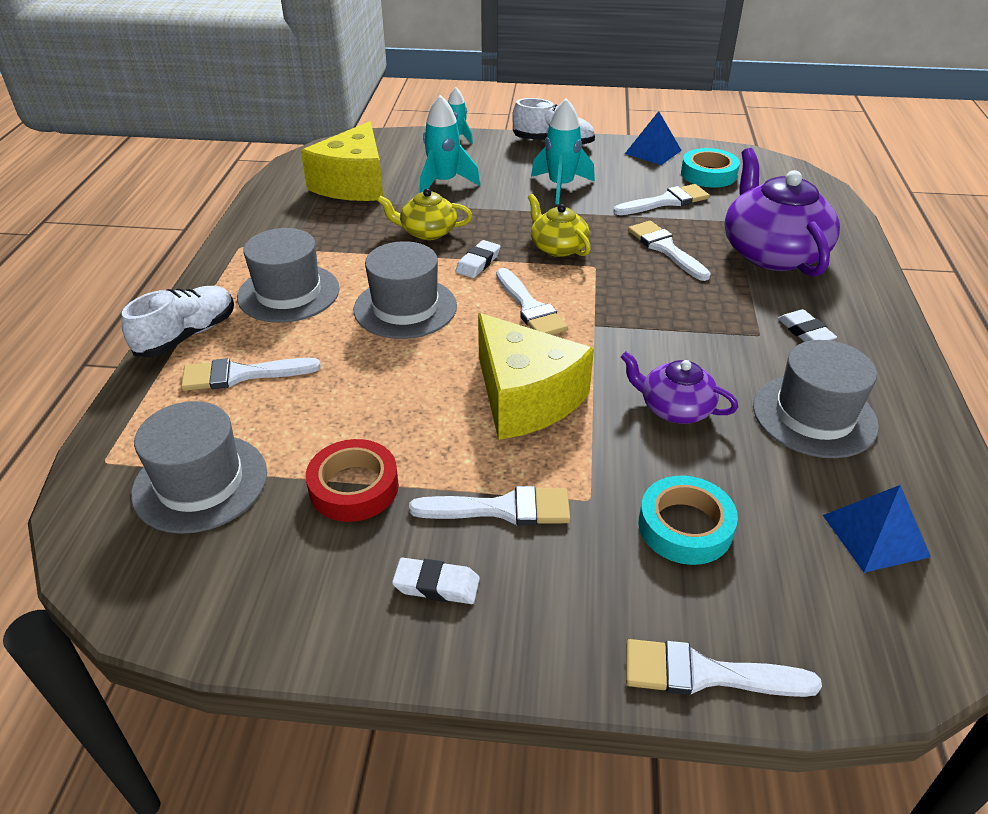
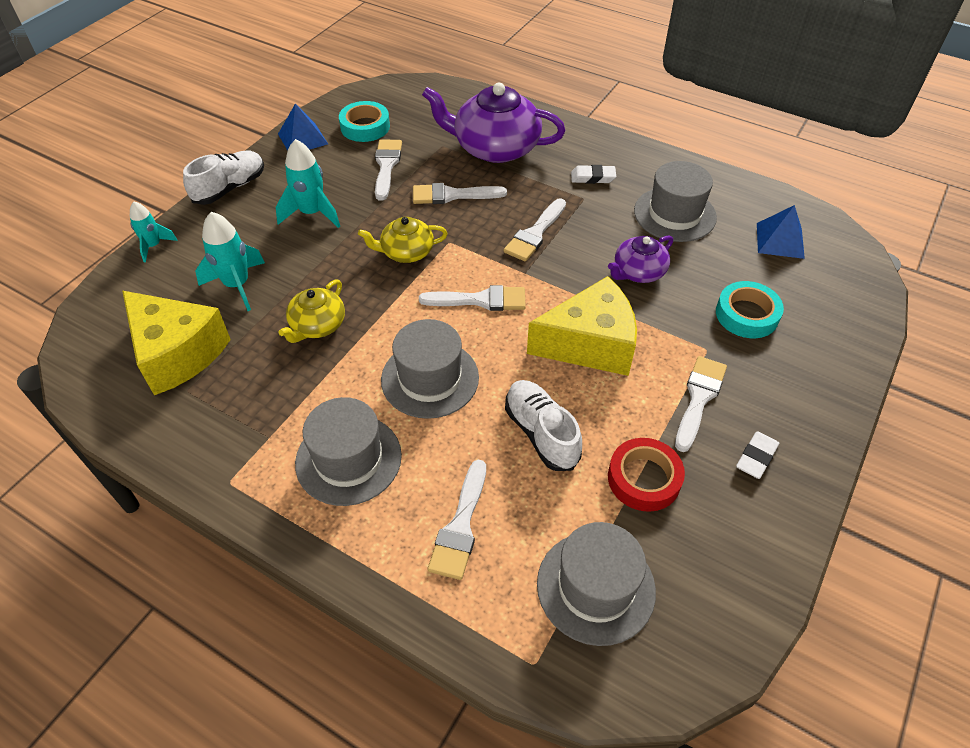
camera: 65 degrees left, 10 degrees up
(187, 335) = (368, 561): white shoe -> white shoe (541, 433)
(478, 263) = (394, 308): white eraser -> none
(705, 674) = (856, 354): white brush -> white brush (535, 234)

